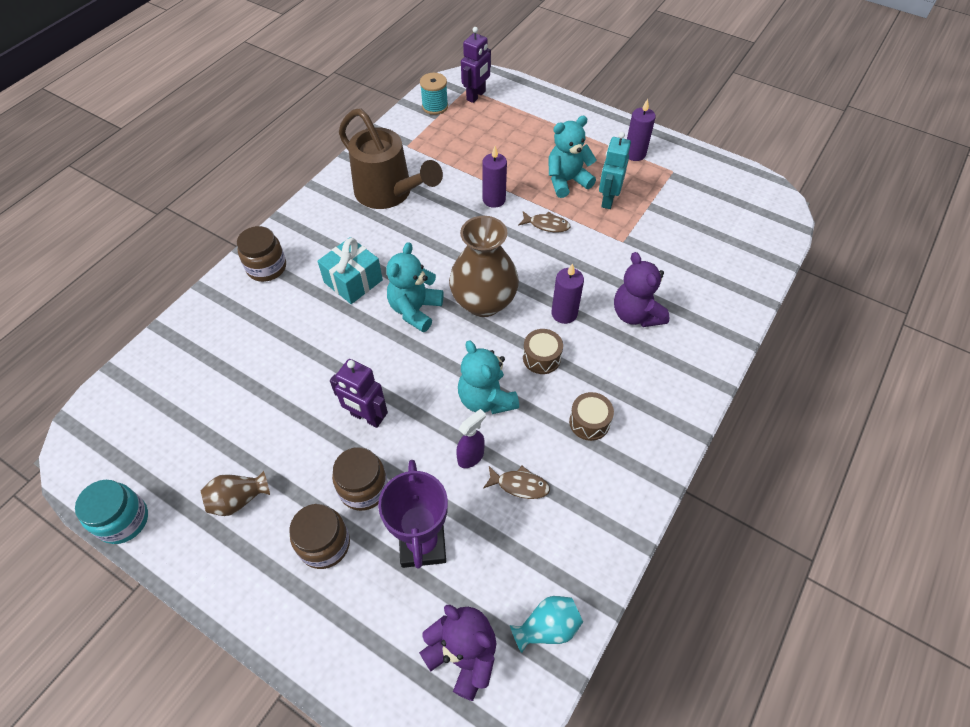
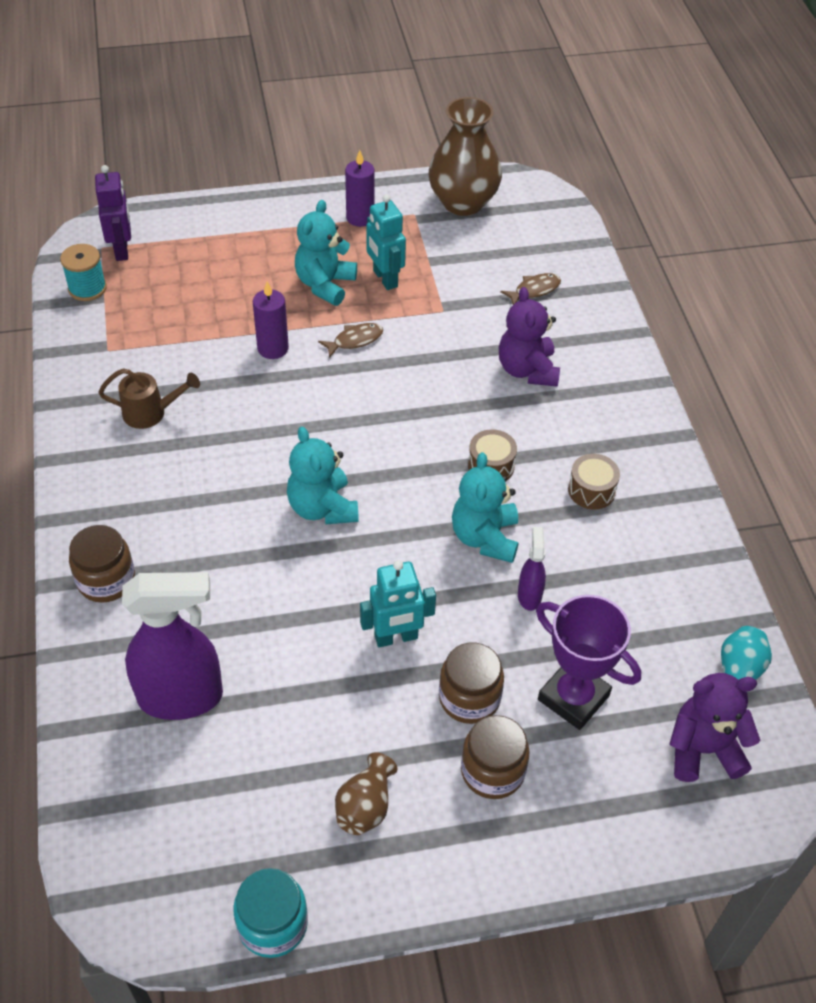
camera: 45 degrees left, 5 degrees down
(227, 358) = (182, 697): none -> purple spray bottle
(353, 281) = (223, 526): turquoise gift -> none
(366, 417) = (396, 637): purple robot -> turquoise robot
(389, 193) = (151, 413): brown watering can -> brown watering can, size x0.52
(484, 302) = (380, 454): brown vase -> brown vase (463, 202)
(486, 399) = (485, 537): turquoise teddy bear -> turquoise teddy bear turned 75 degrees clockwise
(519, 485) = (595, 585): brown fish -> brown fish (534, 290)
(564, 313) = (465, 412): purple candle -> none
(636, 314) = (527, 370): purple teddy bear -> purple teddy bear turned 60 degrees clockwise

